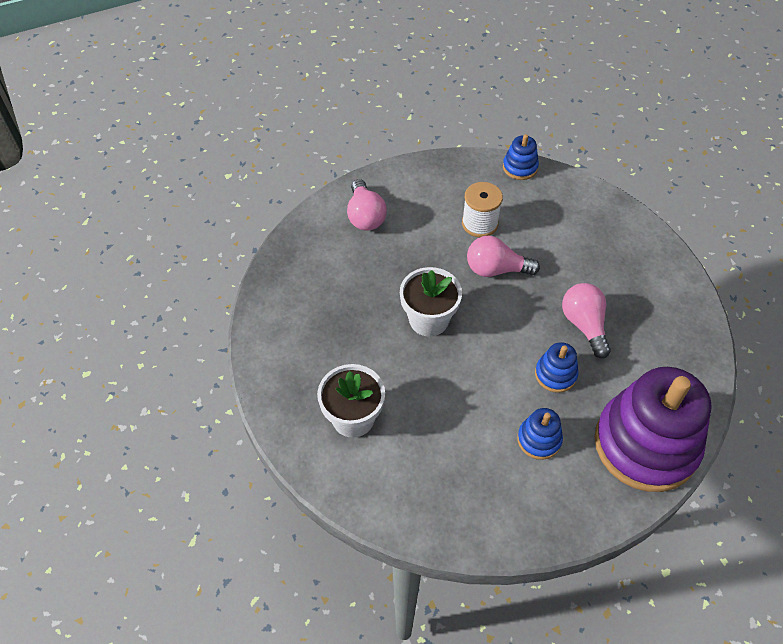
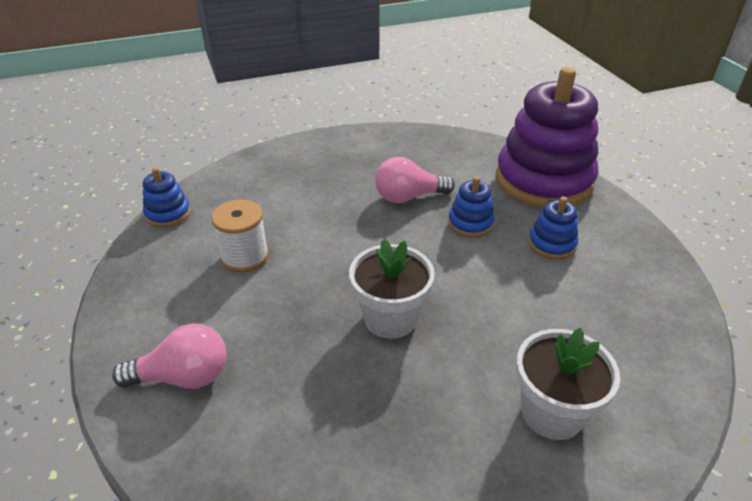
camera: 85 degrees left, 15 degrees down
(496, 269) = (321, 251): pink light bulb -> none

